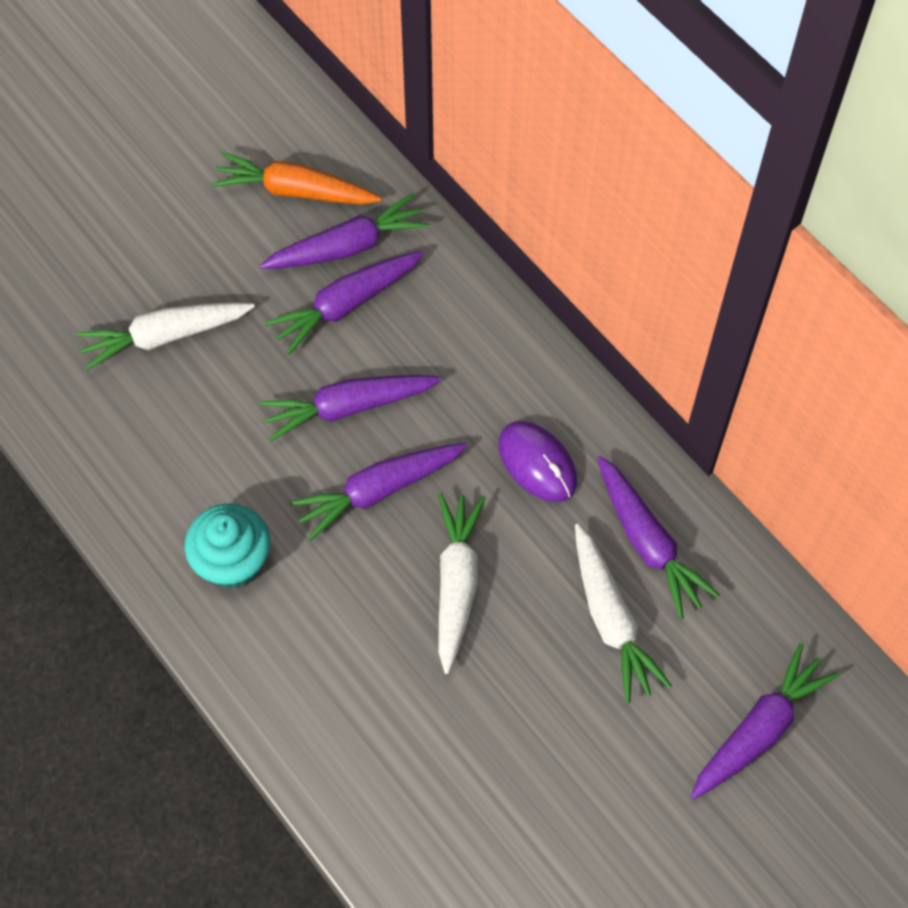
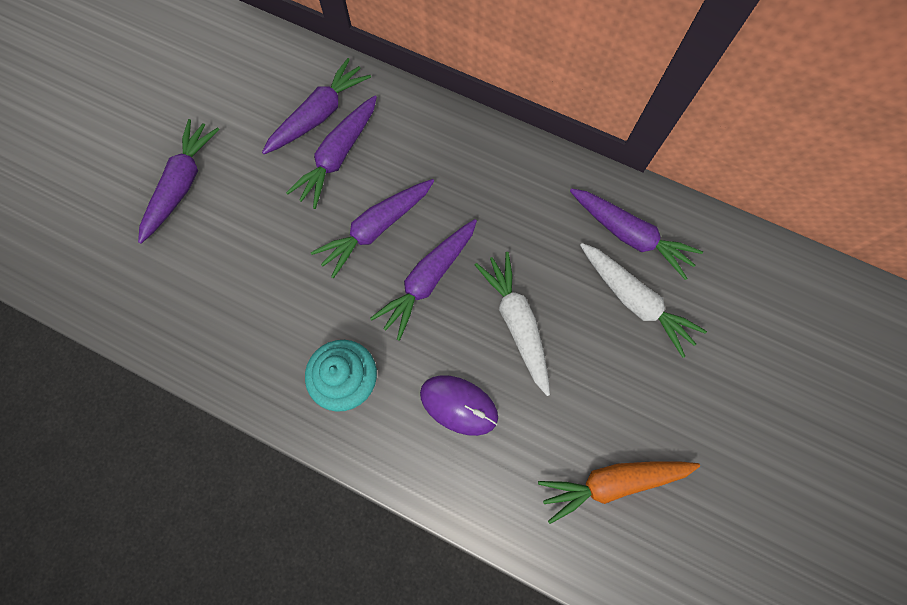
camera: 25 degrees left, 10 degrees up
(165, 336) = (216, 233): white carrot -> none
(295, 191) = (262, 91): orange carrot -> orange carrot (612, 482)
(537, 463) = (527, 212): purple mouse -> purple mouse (458, 405)
(759, 729) = (771, 333): purple carrot -> purple carrot (182, 185)

